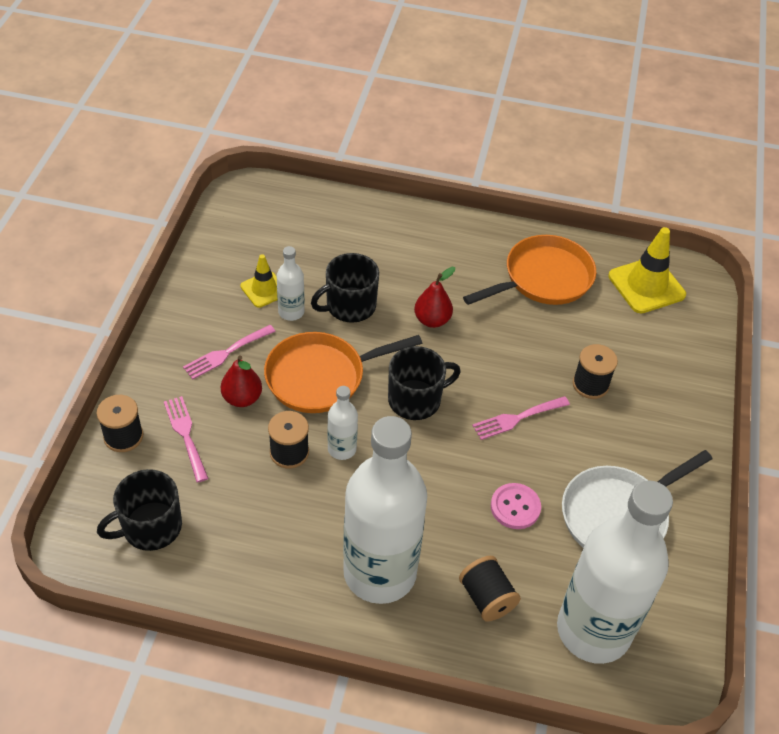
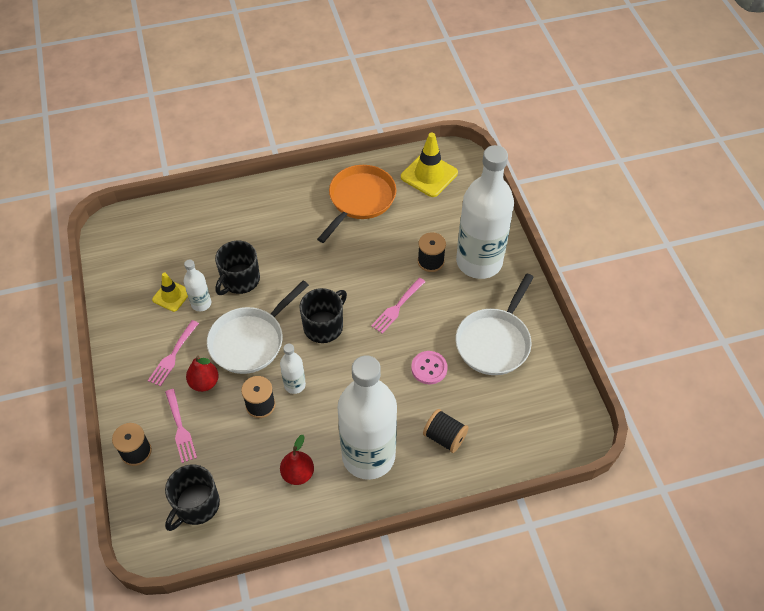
camera: 25 degrees left, 5 degrees up
(185, 435) = (180, 428): pink fork -> pink fork turned 150 degrees counterclockwise
(321, 377) = (250, 341): orange pan -> white pan
(432, 320) = (302, 264): red pear -> red pear (298, 474)
(593, 630) = (519, 424): white bottle -> white bottle (479, 262)

